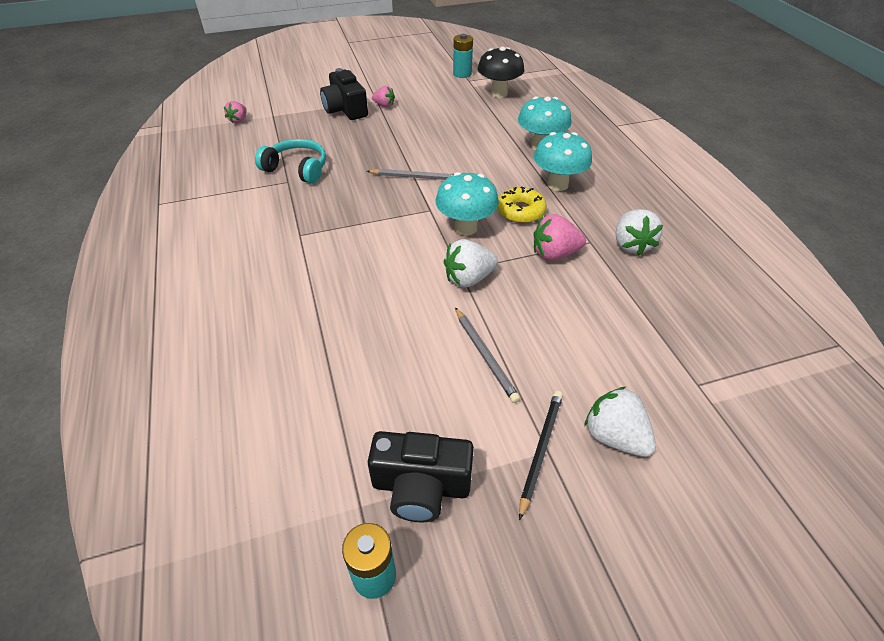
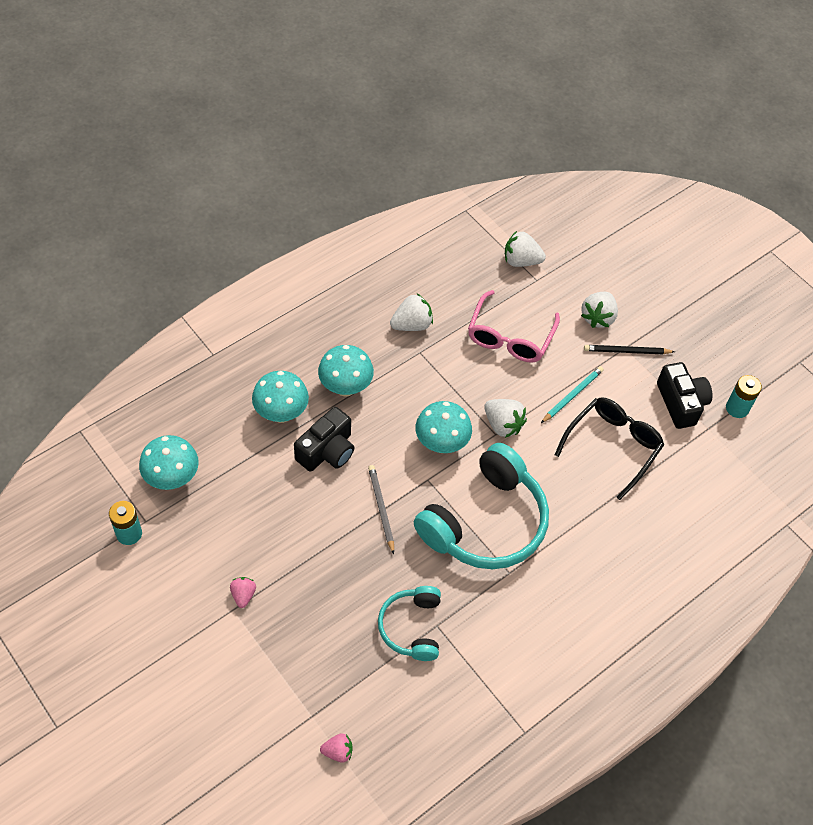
camera: 115 degrees left, 10 degrees up
(345, 109) = (268, 636): black camera -> black camera (327, 451)
(361, 234) = (485, 522): none -> turquoise headphones
(391, 370) = (612, 446): none -> black glasses
(485, 355) = (572, 395): grey pencil -> turquoise pencil
(499, 93) = (172, 479): black mushroom -> turquoise mushroom
(520, 211) = (399, 408): yellow donut -> none
(554, 254) = (446, 374): pink strawberry -> none
(596, 323) = (510, 337): none -> pink glasses
(737, 377) = (521, 261): none -> white strawberry

